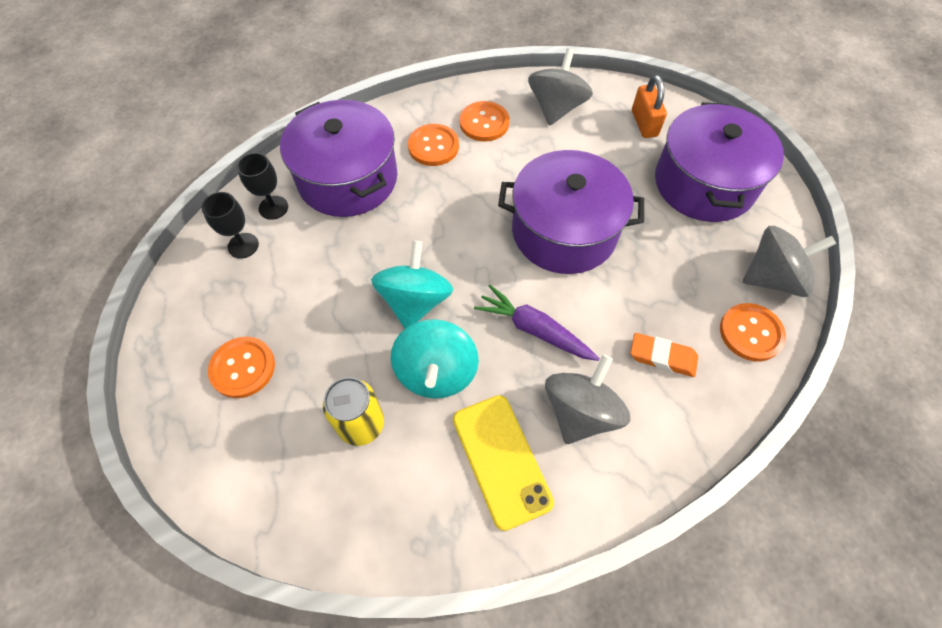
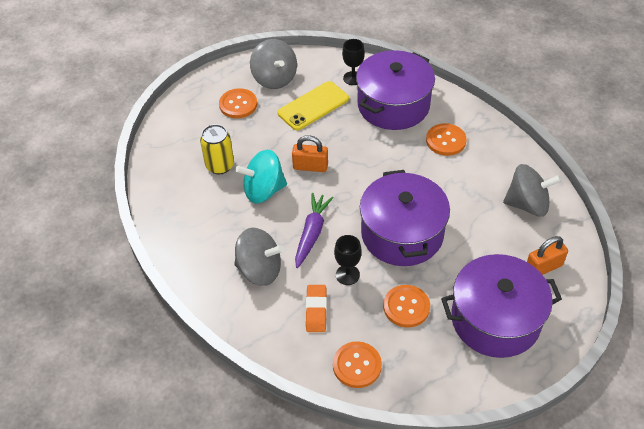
camera: 75 degrees right, 10 degrees down
(243, 245) = (318, 75): black goblet -> black goblet (347, 275)
(415, 301) = (310, 166): turquoise spinning top -> orange padlock
(484, 123) = (485, 163): orange button -> orange button (406, 307)
(501, 460) = (216, 236): yellow phone -> yellow phone (313, 106)
(772, 278) = (416, 378): grey spinning top -> grey spinning top (274, 78)

